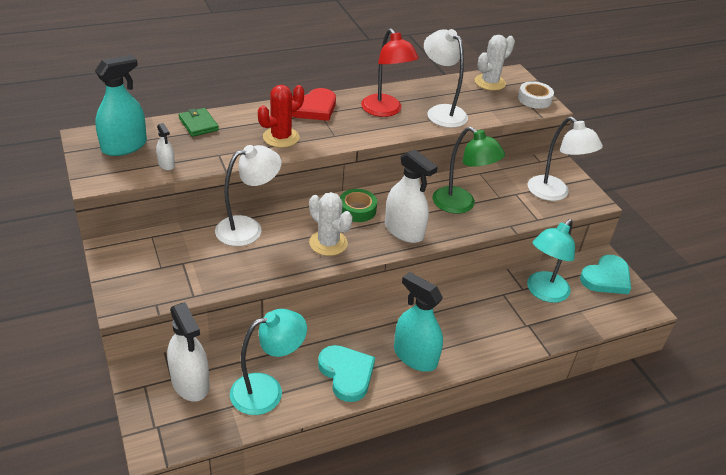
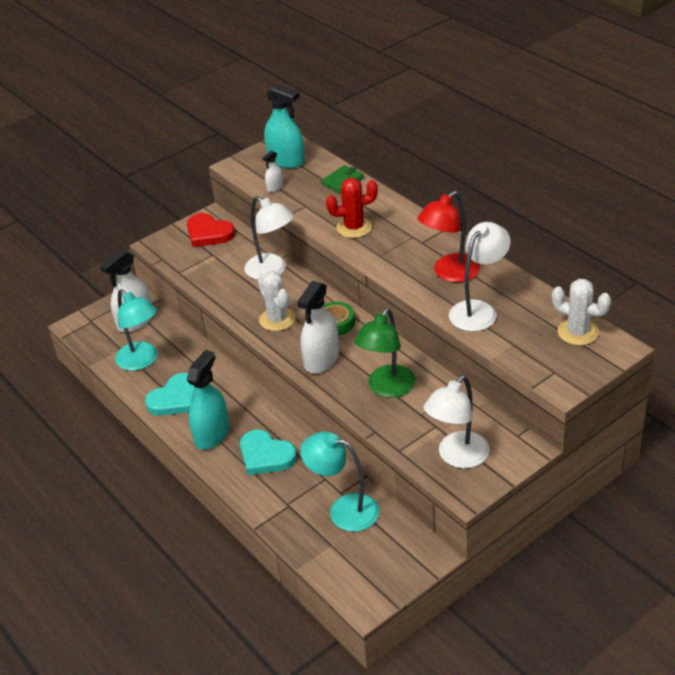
camera: 80 degrees right, 0 degrees up
(281, 137) = (354, 227): red cactus -> red cactus turned 45 degrees counterclockwise
(313, 108) = (418, 230): red heart -> red heart (208, 233)
(328, 243) = (277, 319): white cactus -> white cactus turned 60 degrees counterclockwise
(534, 99) = (569, 374): white tape -> none
(606, 278) = (398, 561): turquoise heart -> turquoise heart (265, 455)

